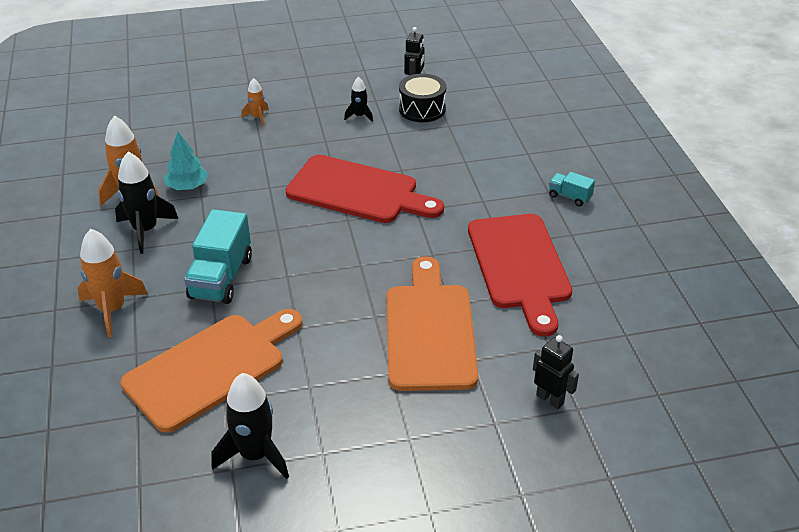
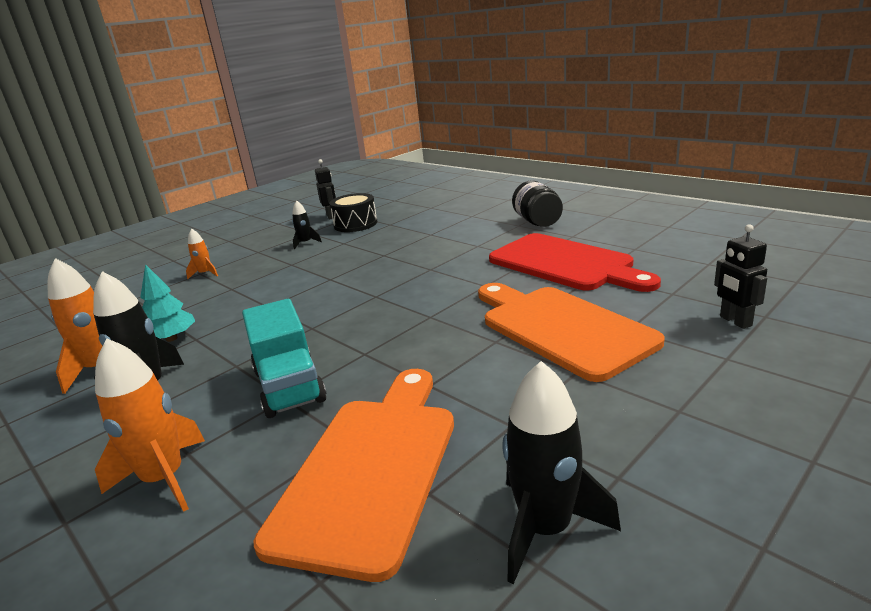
camera: 30 degrees left, 15 degrees down
(358, 191) = (362, 278): red cutting board -> none
(550, 399) = (735, 321): black robot -> black robot turned 120 degrees counterclockwise
(569, 197) = (537, 222): turquoise truck -> black jar

